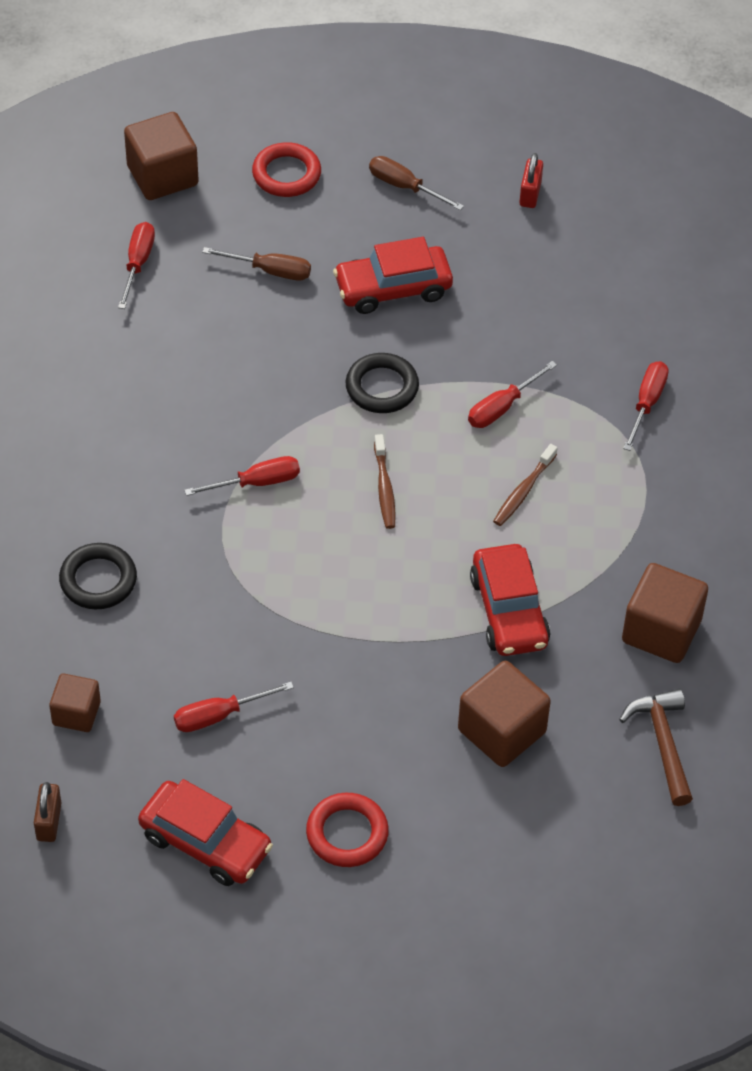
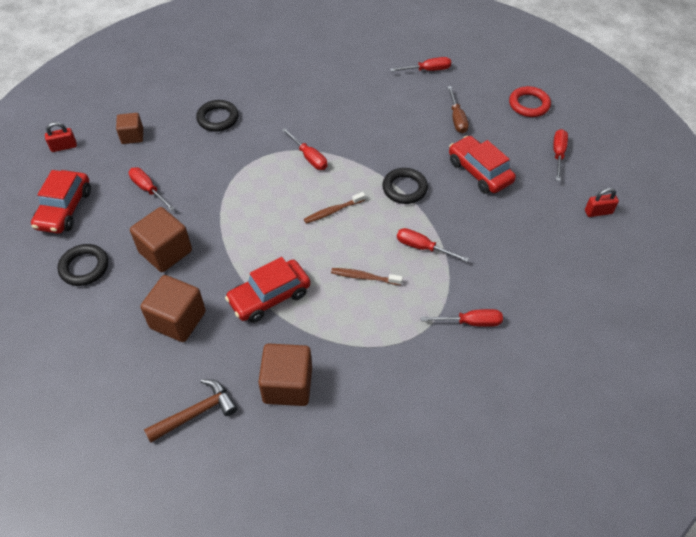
camera: 70 degrees right, 0 degrees up
(49, 821) = (64, 147): brown padlock -> red padlock
(162, 176) = (491, 61): brown cube -> brown cube (165, 252)
(347, 833) = (84, 267): red ring -> black ring
(404, 187) = (558, 154): brown screwdriver -> red screwdriver

